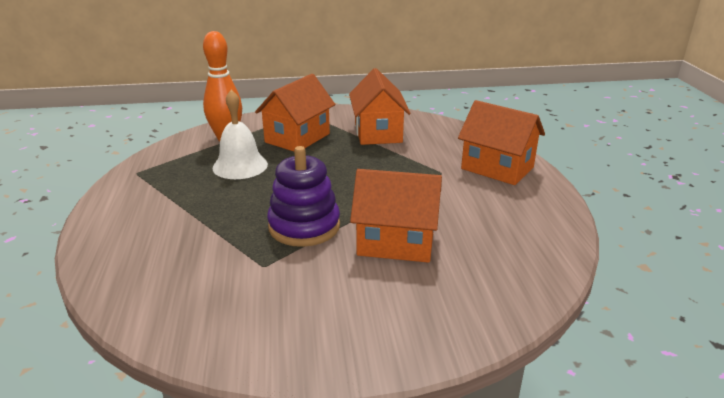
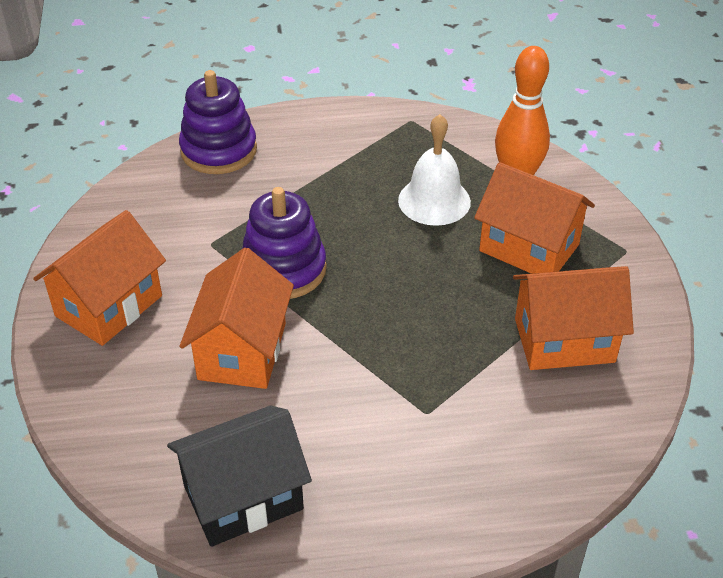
camera: 90 degrees right, 15 degrees up
(121, 269) = (219, 150): none -> purple stacking toy
(497, 168) = (446, 489): orange house -> orange house (109, 306)
(532, 236) = (243, 497): none -> black house

